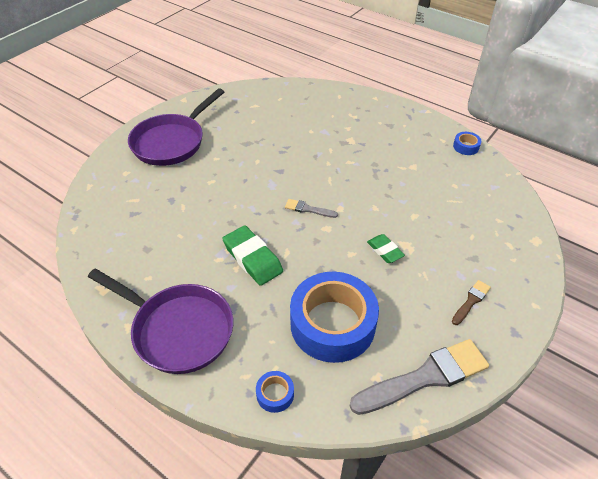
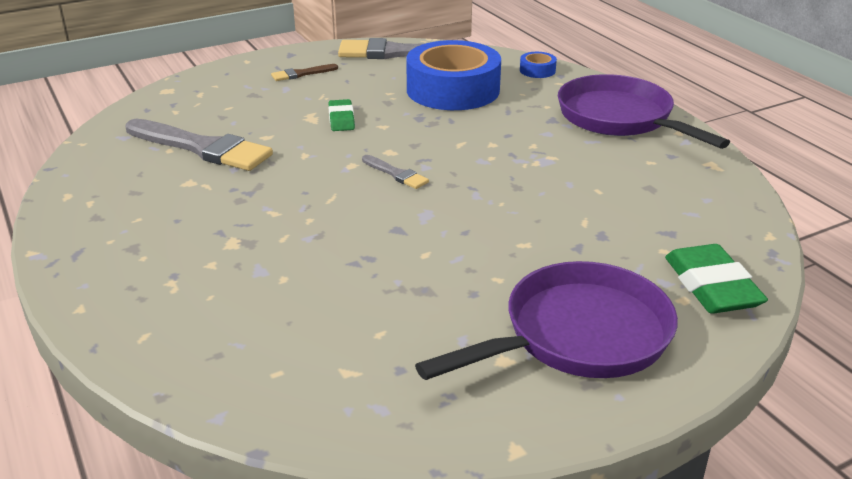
camera: 155 degrees left, 15 degrees down
(252, 258) = (507, 148): green eraser -> green eraser (712, 286)
(438, 193) = (202, 148): none -> grey brush
(466, 147) = (74, 185): blue tape -> none

